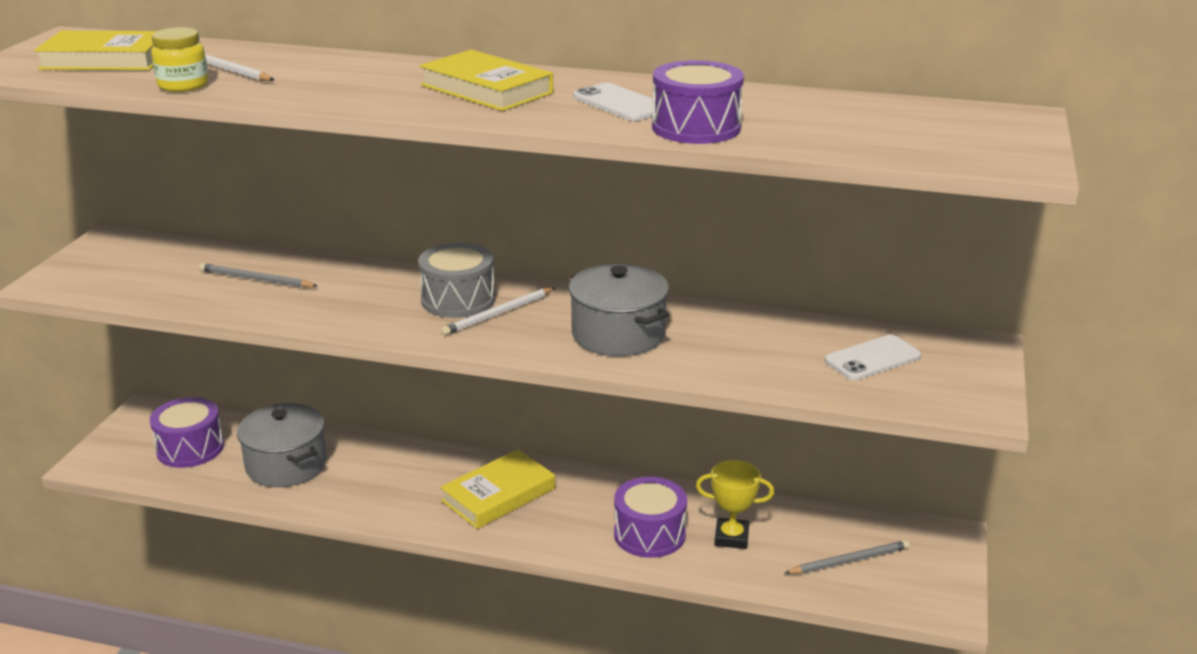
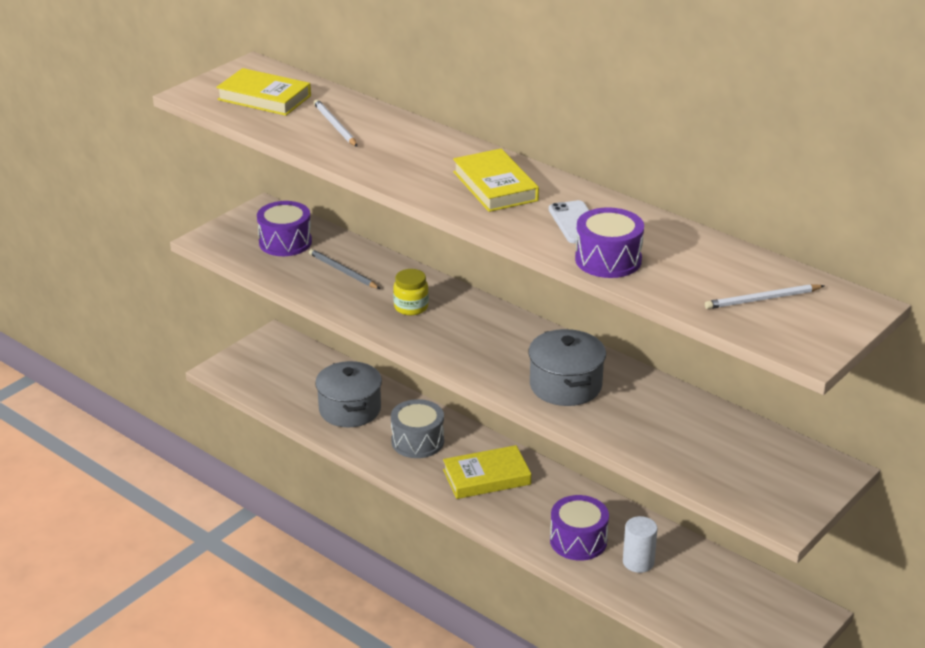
camera: 25 degrees right, 5 degrees up
(183, 85) = (298, 137): yellow jar -> yellow jar (411, 307)
(190, 448) = (290, 377): purple drum -> purple drum (285, 242)
(458, 300) = (471, 325): grey drum -> grey drum (417, 441)
(498, 314) = (492, 345): white pencil -> white pencil (762, 299)
(731, 537) = (638, 562): yellow trophy -> white cylinder
(849, 561) = (716, 607): grey pencil -> none
(872, 358) = (739, 457): white phone -> none

